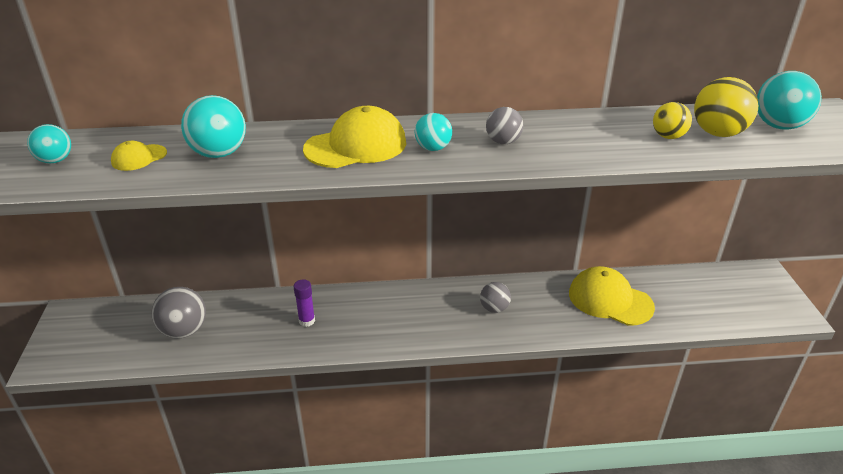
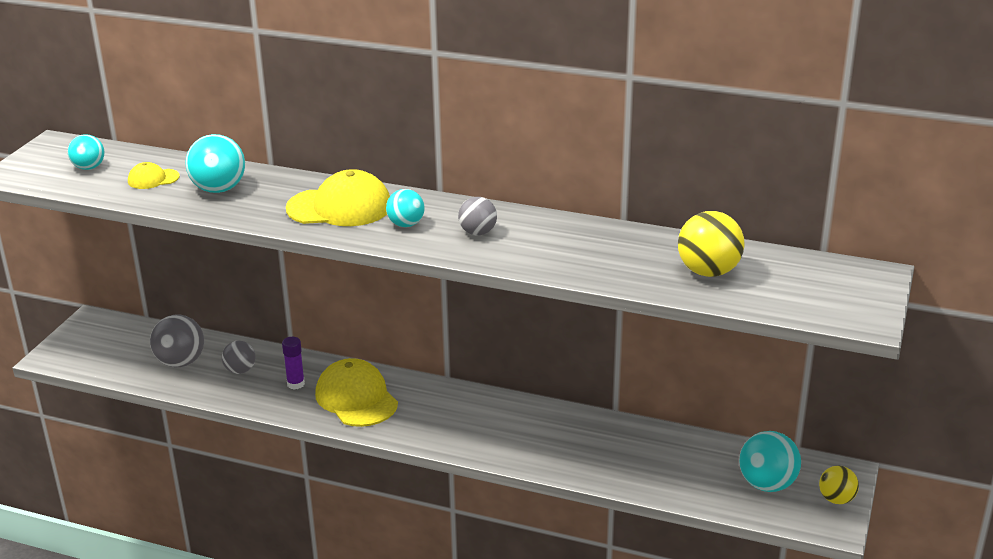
camera: 25 degrees right, 5 degrees down
(494, 308) = (490, 423): grey ball -> grey ball (240, 370)
(610, 300) = (624, 450): yellow cap -> yellow cap (356, 398)
(668, 136) = (650, 263): yellow ball -> yellow ball (836, 499)
(779, 126) = (788, 279): turquoise ball -> turquoise ball (767, 484)

